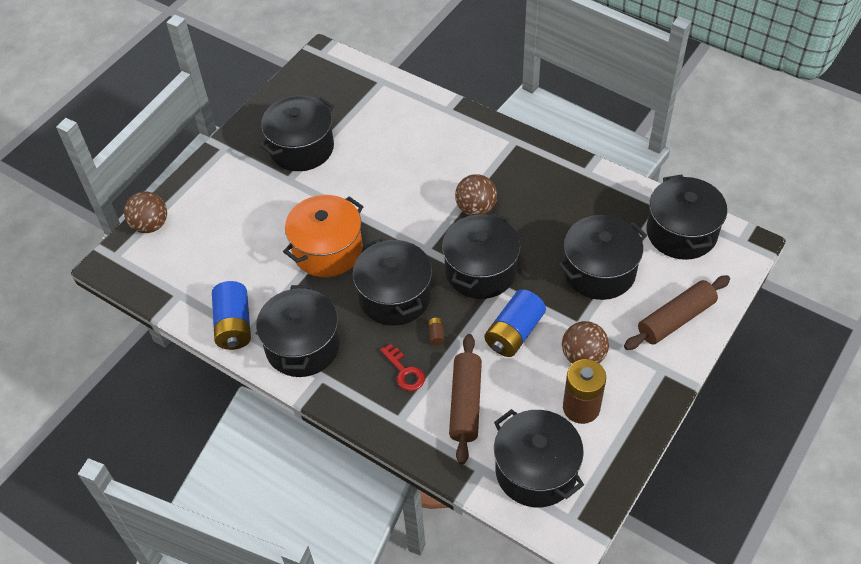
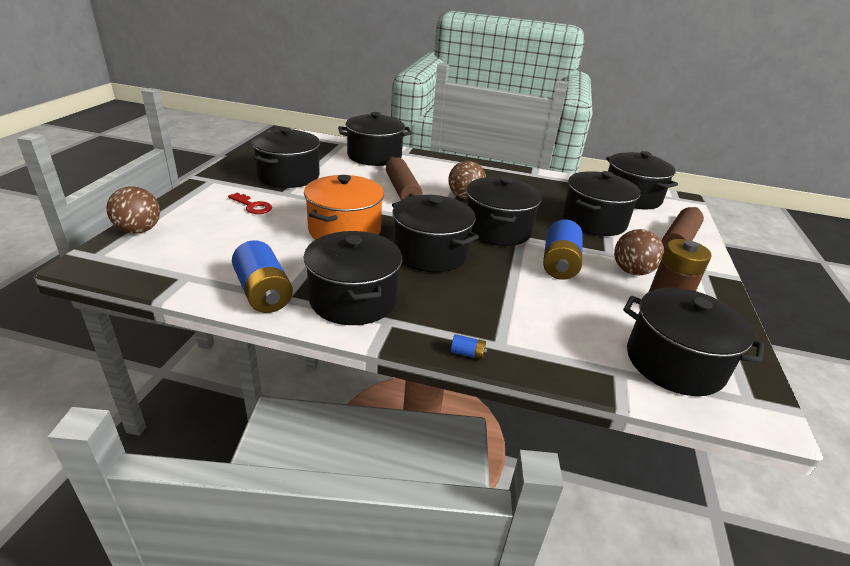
camera: 25 degrees left, 20 degrees down
(368, 424) = (467, 353): none -> blue battery
(404, 372) = (477, 304): red key -> red key (252, 206)
(408, 114) = (374, 156): none -> black pot
(436, 335) = (489, 273): brown battery -> none
(465, 403) = (557, 319): brown rolling pin -> brown rolling pin (402, 190)

